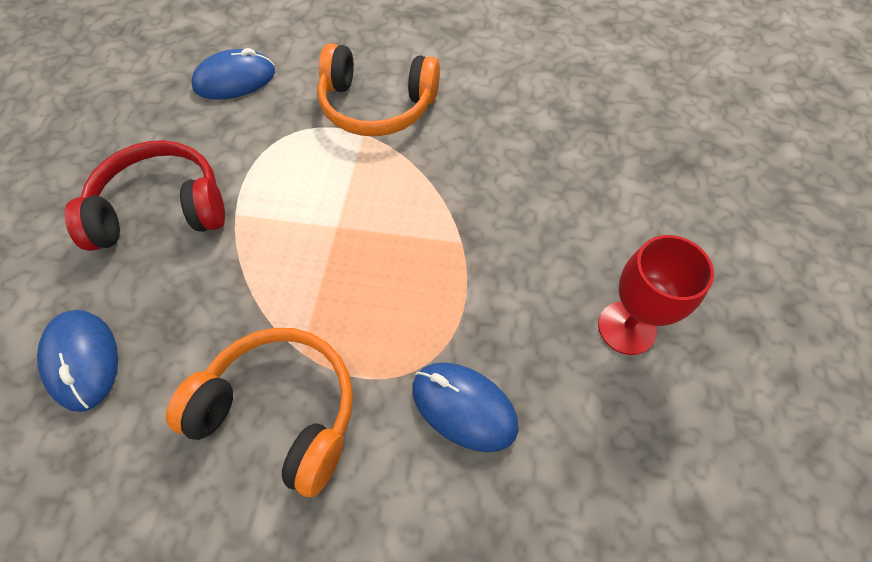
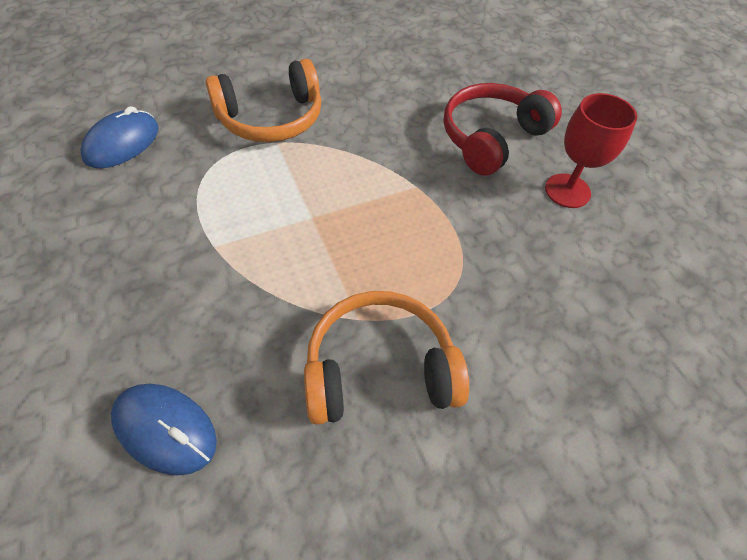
camera: 35 degrees left, 5 degrees down
(161, 209) = (138, 273): red headphones -> red headphones (491, 138)
(463, 407) = (508, 293): blue mouse -> none

